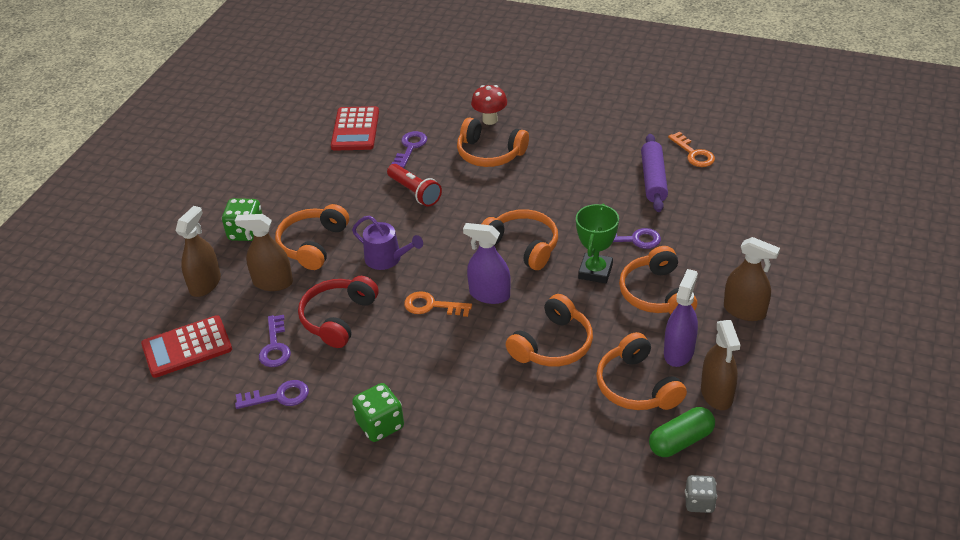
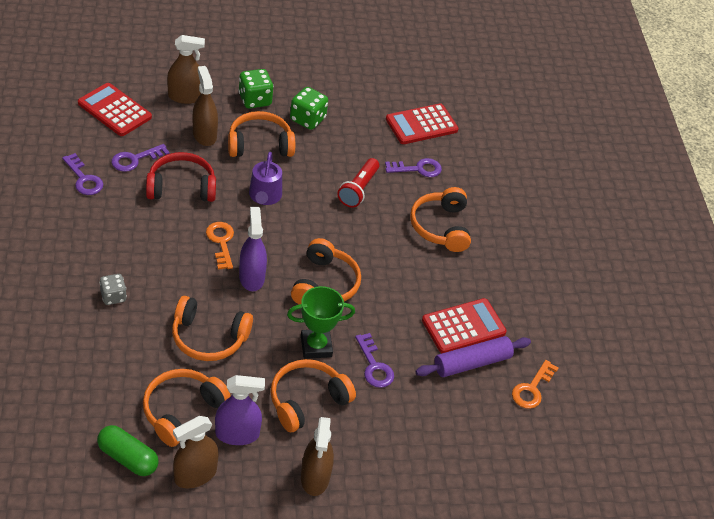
camera: 55 degrees right, 5 degrees up
(380, 425) = (76, 248): green dice -> green dice (307, 119)
(490, 120) = (490, 214): red mushroom -> none
(611, 173) = (463, 326): none -> red calculator
(699, 502) = (62, 486): grey dice -> grey dice (113, 296)

